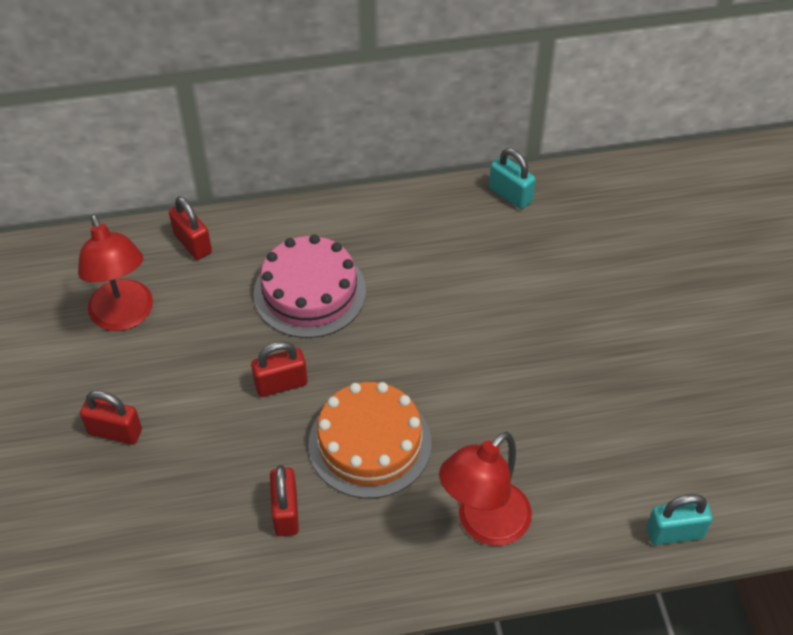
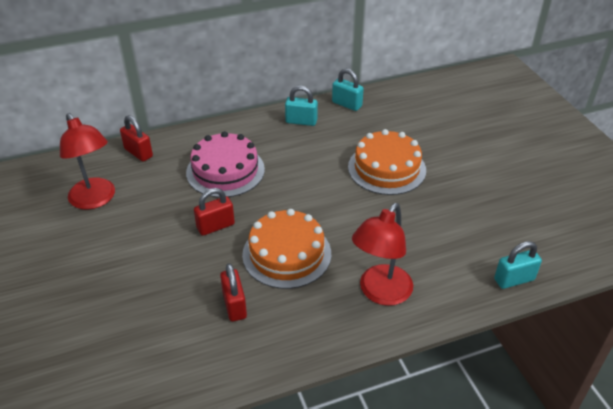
camera: 10 degrees left, 10 degrees down
(115, 432) = (97, 271): red padlock -> none
(435, 218) = (301, 121): none -> turquoise padlock
(542, 320) = (386, 168): none -> orange cake

